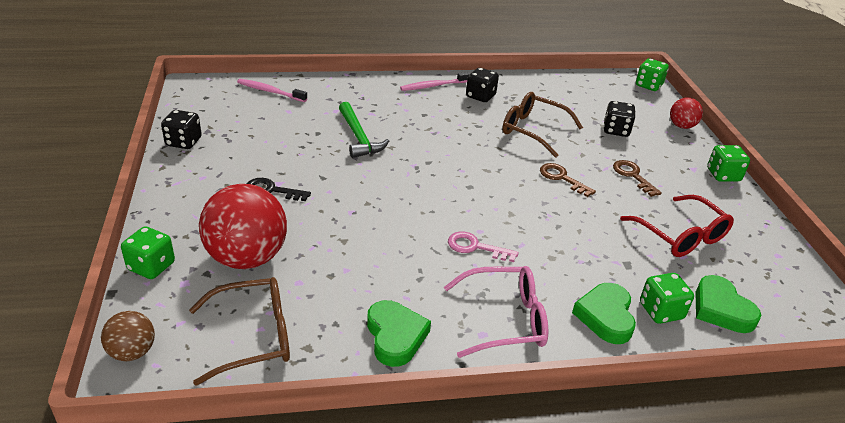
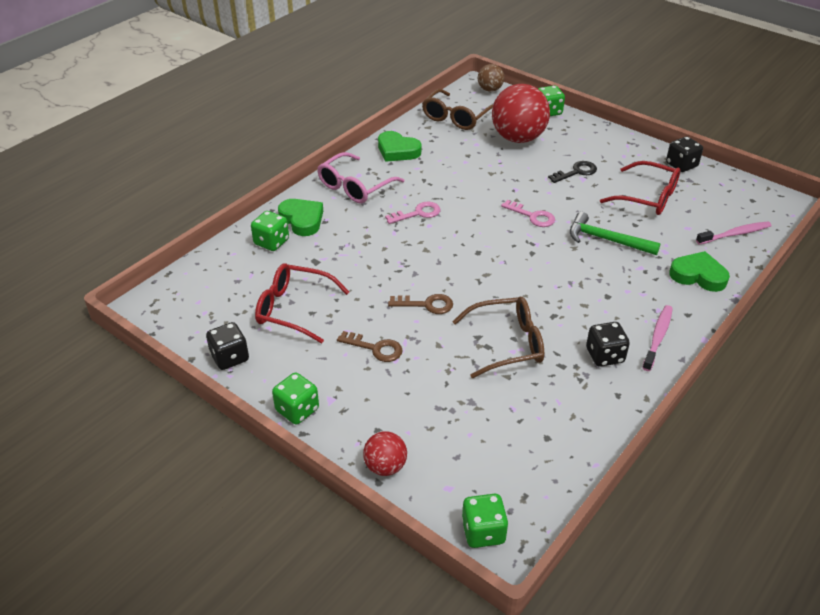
camera: 140 degrees right, 5 degrees up
(266, 140) = (647, 197): none -> red glasses
(380, 183) = (532, 216): none -> pink key
(616, 130) = (441, 403): black dice -> black dice (230, 357)
(721, 309) = (233, 266): green heart -> green heart (698, 275)

